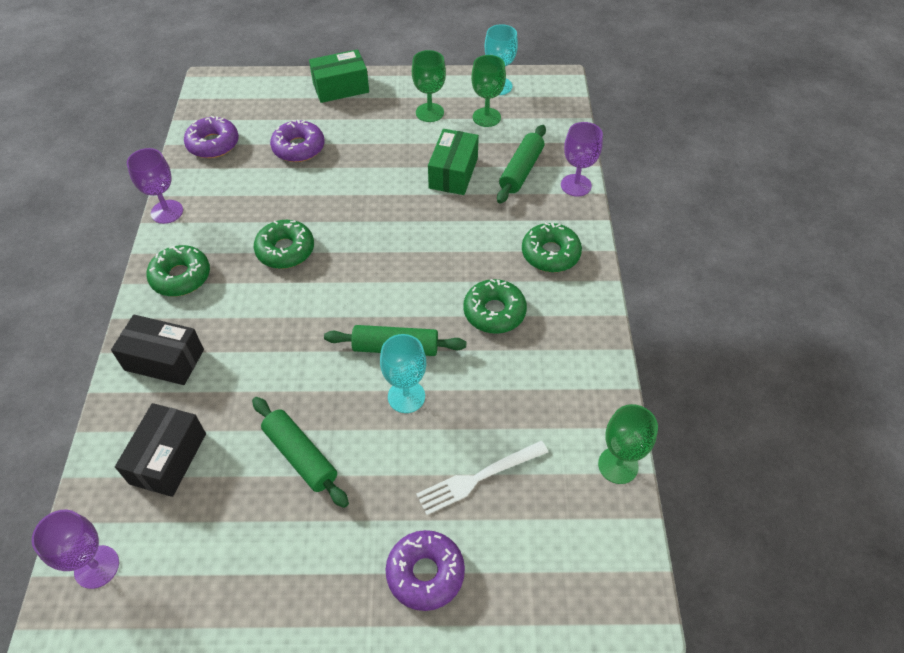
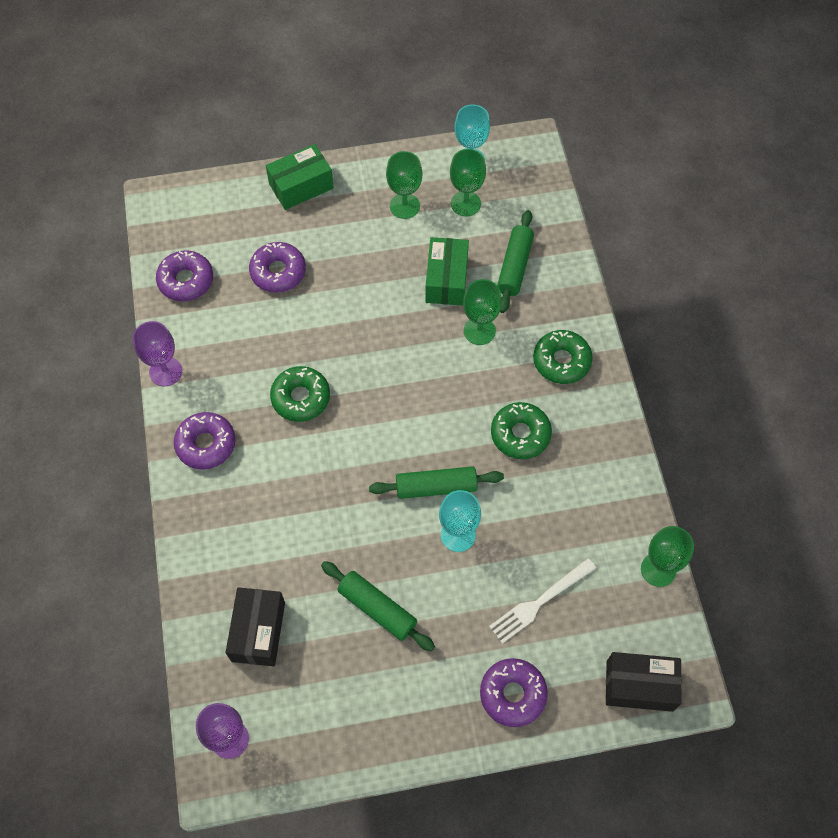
camera: 10 degrees left, 10 degrees up
(164, 360) = (220, 536): black box -> black box (639, 686)
(181, 277) = (206, 444): green donut -> purple donut
(474, 218) = (479, 331): none -> green goblet
(576, 185) = (572, 276): purple goblet -> none

